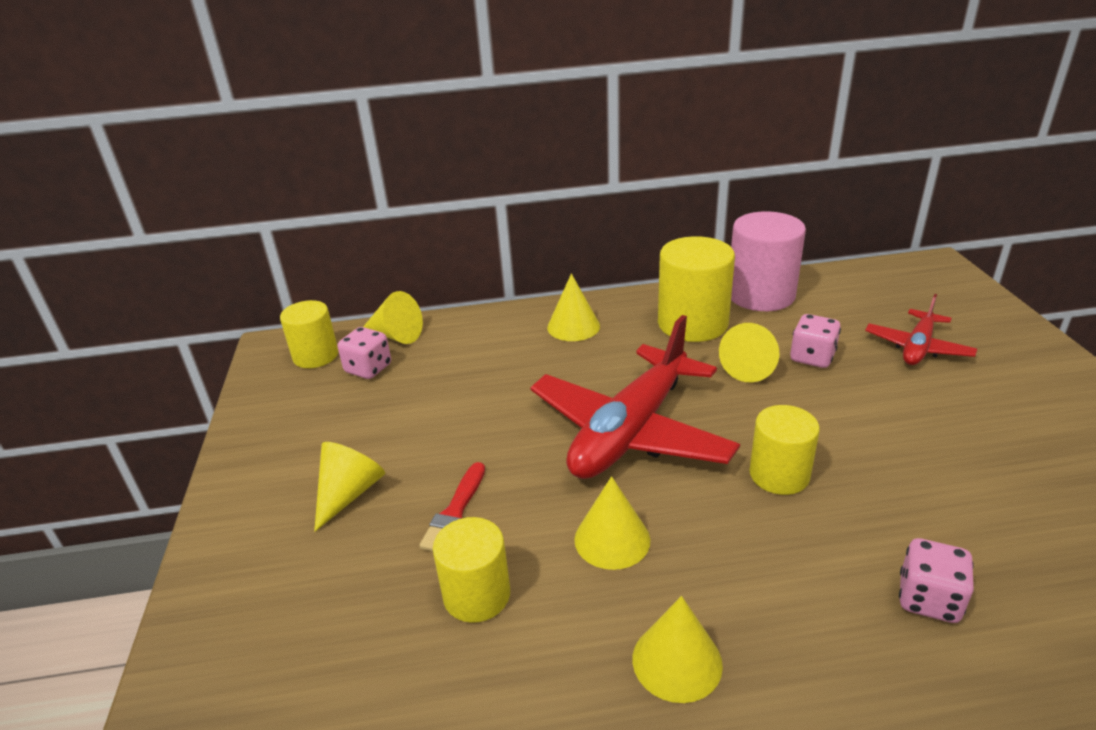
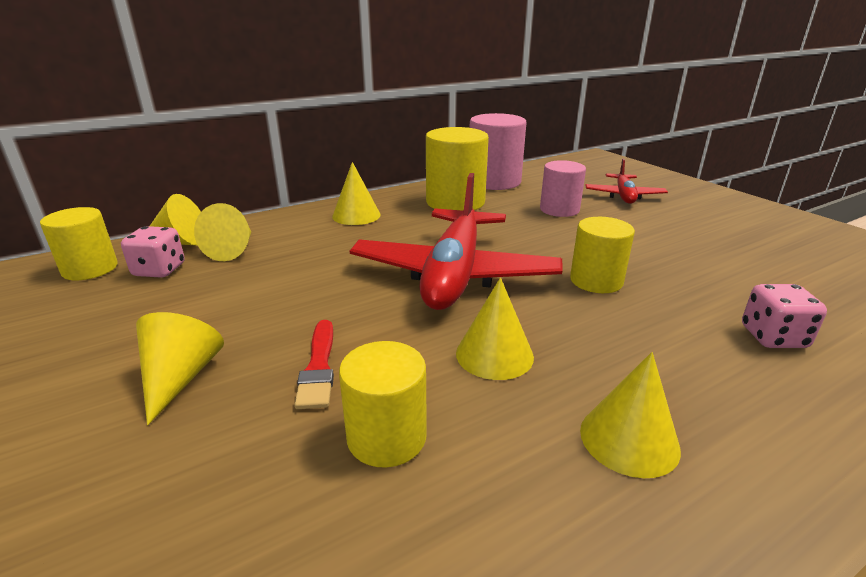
camera: 25 degrees left, 5 degrees down
(750, 367) = (519, 221): yellow cone -> yellow cone (233, 249)
(812, 357) = (559, 210): pink dice -> pink cylinder

